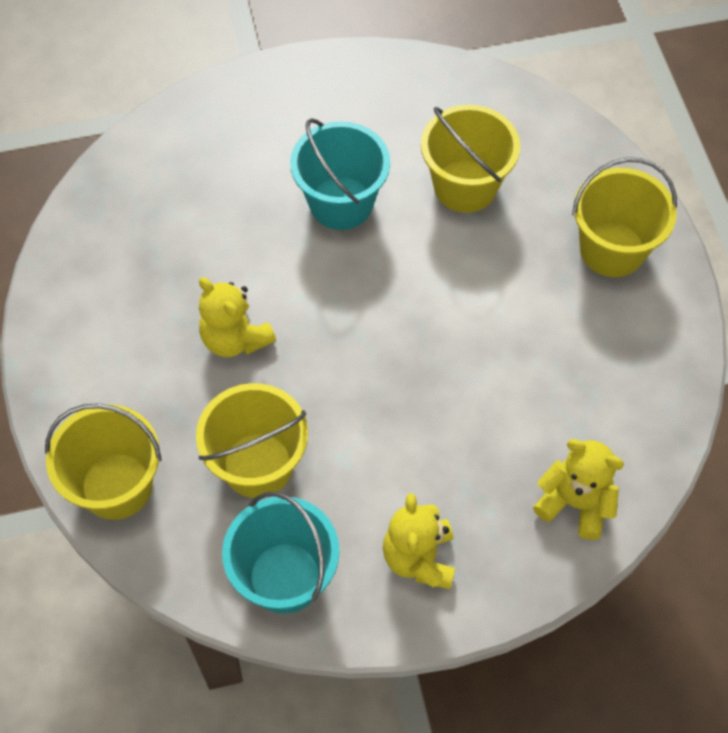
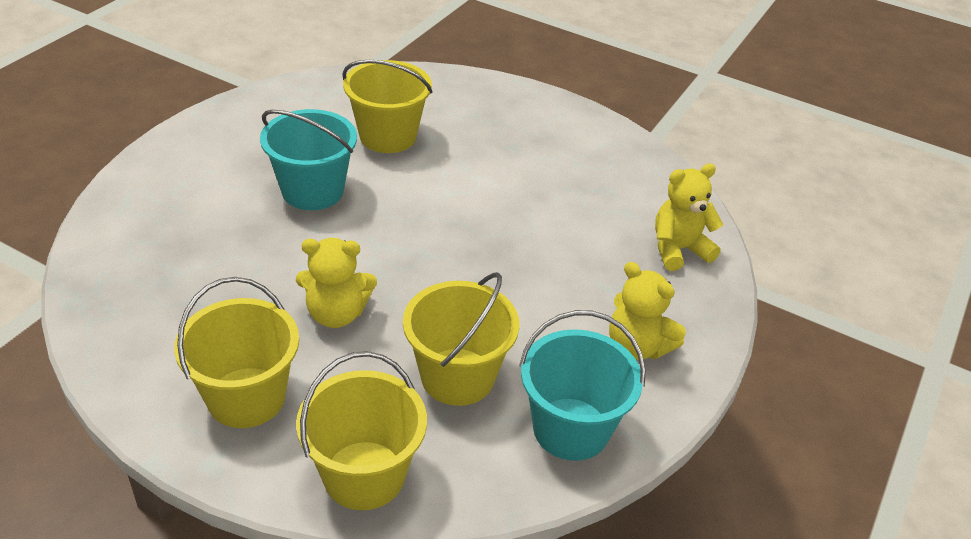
camera: 50 degrees left, 20 degrees down
(612, 249) = (520, 117): yellow bucket -> yellow bucket (246, 397)

